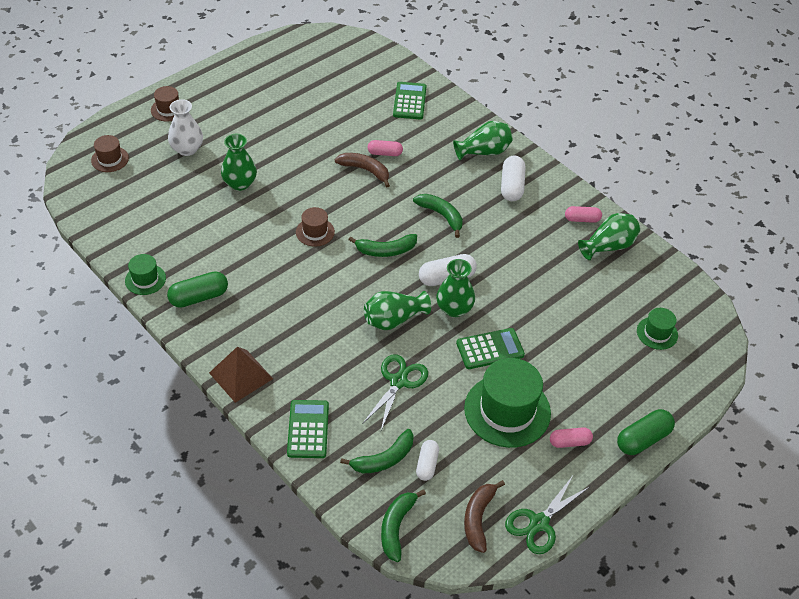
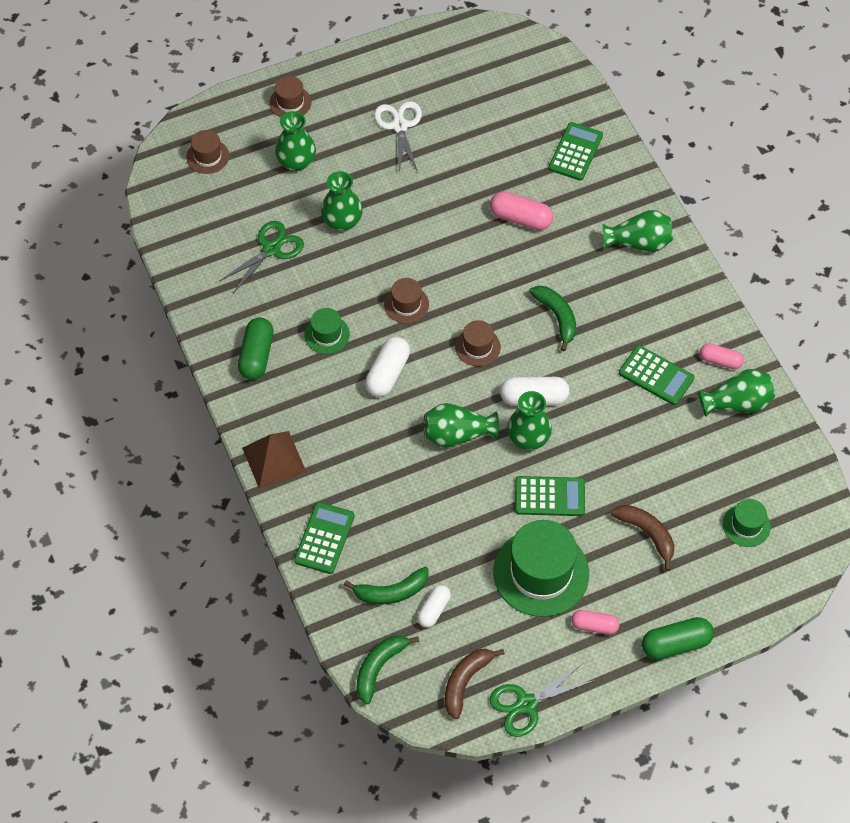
camera: 20 degrees right, 10 degrees up
(145, 279) = (206, 320): green hat -> green hat (327, 334)
(187, 149) = (296, 162): white vase -> green vase
(199, 297) = (256, 355): green capsule -> green capsule turned 75 degrees counterclockwise
(264, 109) = (399, 126): none -> white scissors
(365, 170) = (490, 236): brown banana -> brown banana (647, 534)
(385, 153) = (520, 218): pink capsule -> pink capsule, size x1.53
(386, 250) = (477, 347): green banana -> brown hat
(398, 381) = (436, 509): green scissors -> green scissors (271, 249)
(512, 186) = (654, 297): white capsule -> white capsule (387, 373)
(537, 240) = (656, 376): none -> green calculator

